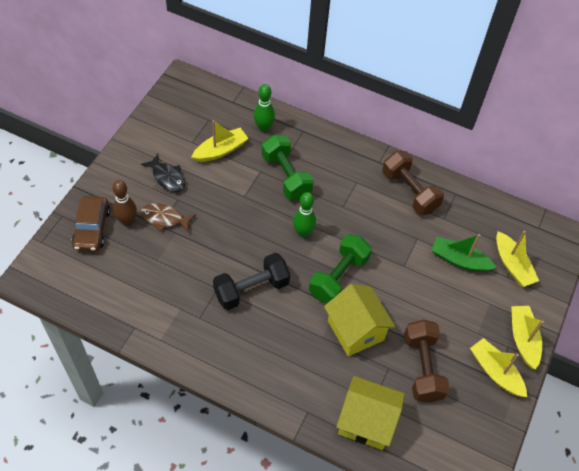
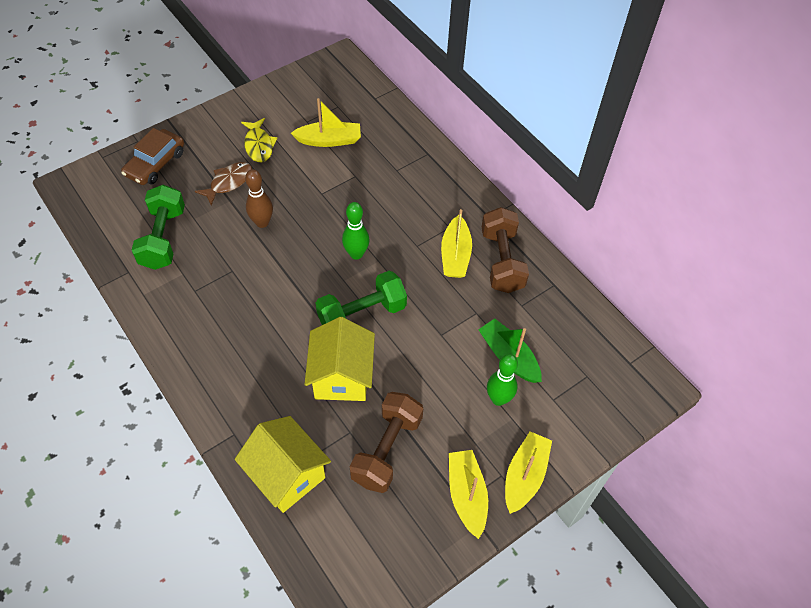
camera: 30 degrees right, 0 degrees up
(127, 221) = (192, 171): brown bowling pin -> brown bowling pin (262, 222)
(164, 218) = (228, 182): brown fish -> brown fish turned 90 degrees clockwise
(167, 177) = (259, 145): black fish -> yellow fish
(251, 289) = (264, 286): black dumbbell -> none
(263, 128) = (388, 135): green bowling pin -> green bowling pin (498, 399)
(286, 176) = (378, 191): green dumbbell -> green dumbbell (163, 238)
(512, 265) = (568, 390): yellow boat -> yellow boat (455, 255)

